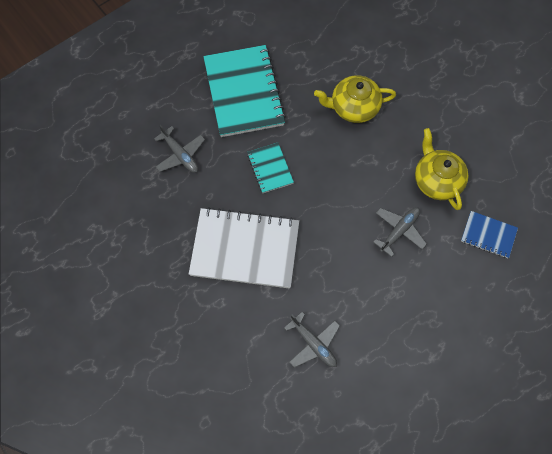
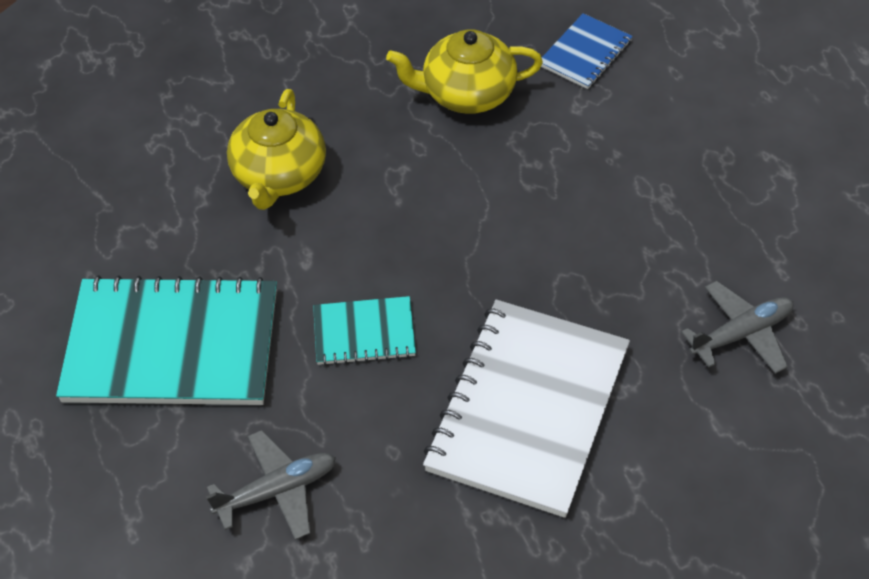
camera: 75 degrees left, 15 degrees down
(399, 231) = (549, 165): grey plane -> none

